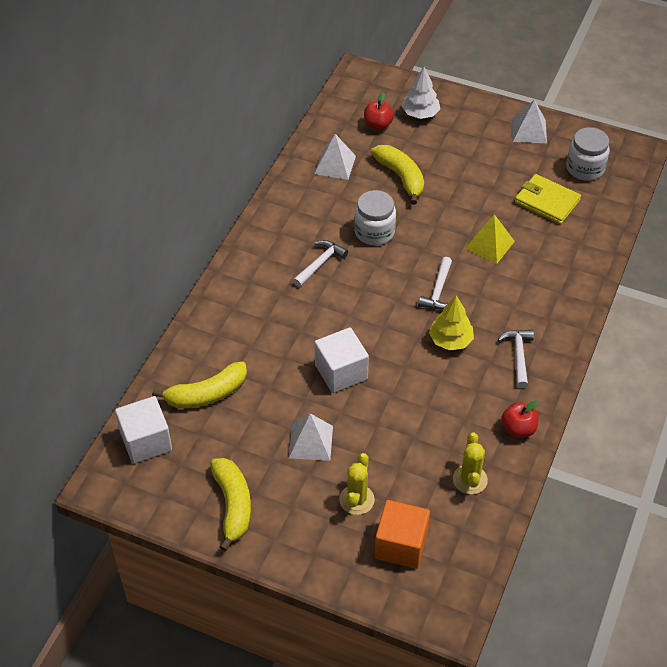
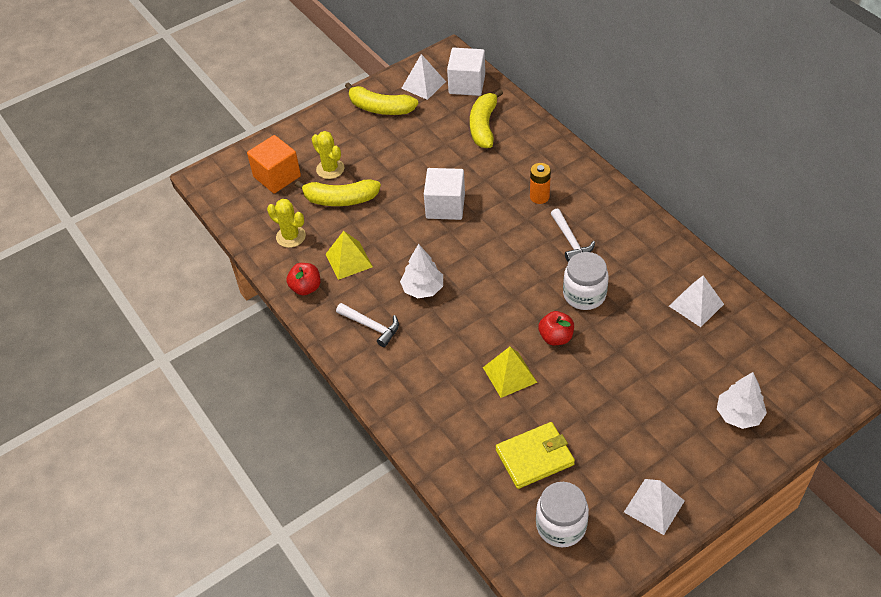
camera: 125 degrees right, 0 degrees up
(280, 306) = (539, 197): none -> orange battery
(311, 441) = (397, 164): white pyramid -> white pyramid (423, 85)
(378, 125) = (739, 367): red apple -> red apple (556, 337)
(401, 177) = (646, 349): yellow banana -> yellow banana (340, 199)
(438, 291) = (482, 307): white hammer -> none
(450, 340) = (423, 288): yellow tree -> white tree
(461, 413) = (349, 260): none -> yellow pyramid

